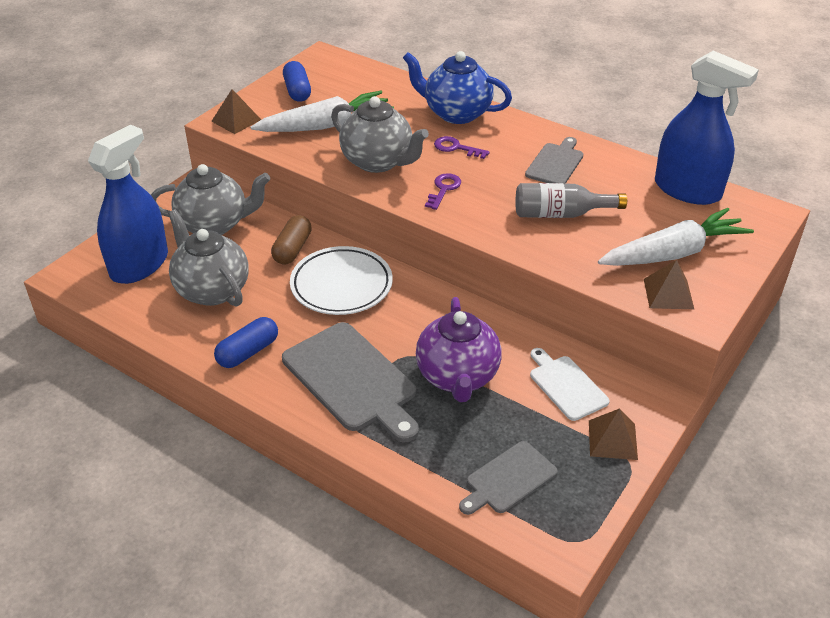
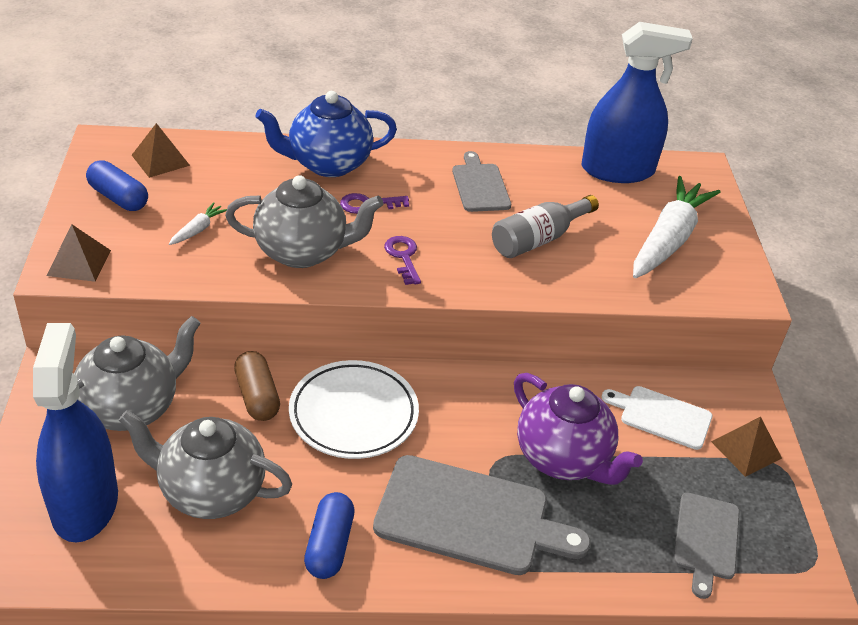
camera: 40 degrees left, 0 degrees up
(325, 125) = (198, 230): white carrot -> white carrot, size x0.41
(668, 293) = (704, 282): brown pyramid -> brown pyramid (160, 160)

